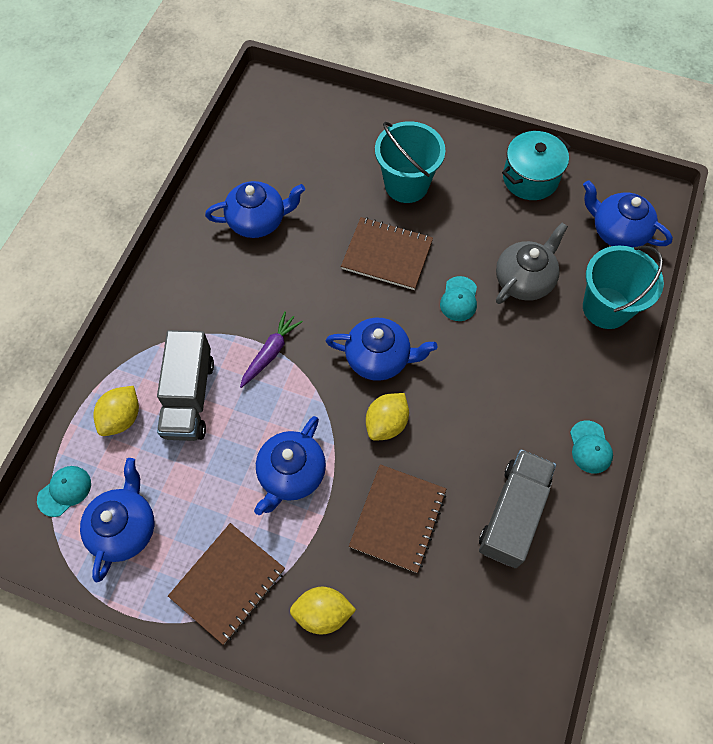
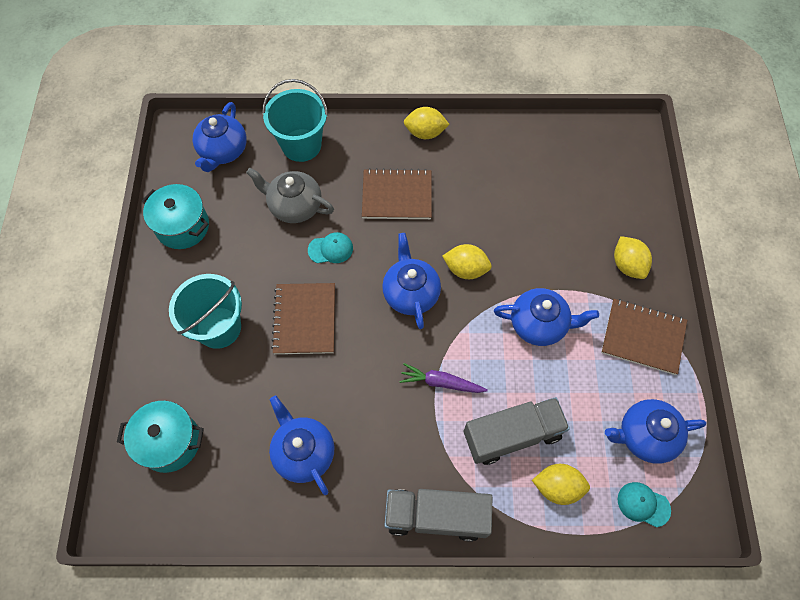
camera: 110 degrees left, 0 degrees up
(313, 130) = (170, 442): none -> turquoise pot
(398, 518) = (536, 238): brown notebook -> brown notebook (397, 196)
(513, 514) = (497, 167): grey truck -> grey truck (436, 516)
(590, 447) = (425, 133): turquoise cap -> yellow lemon

